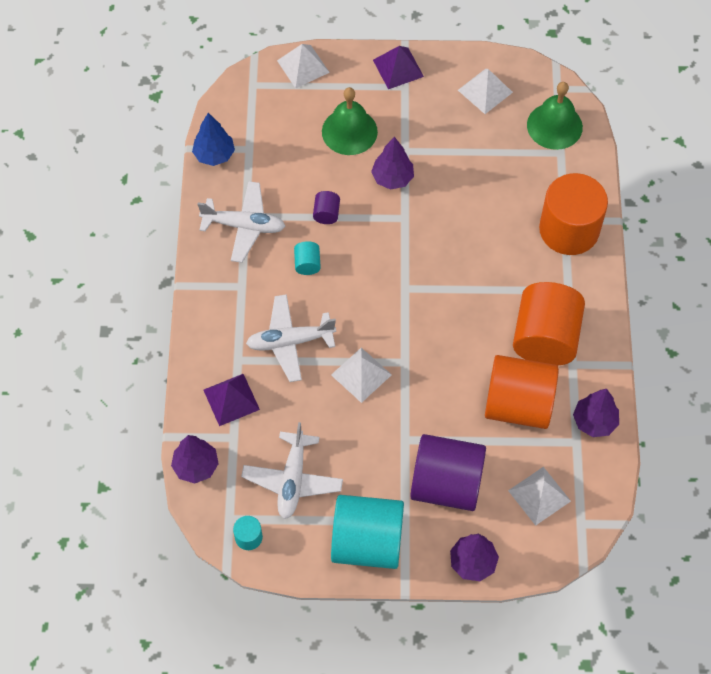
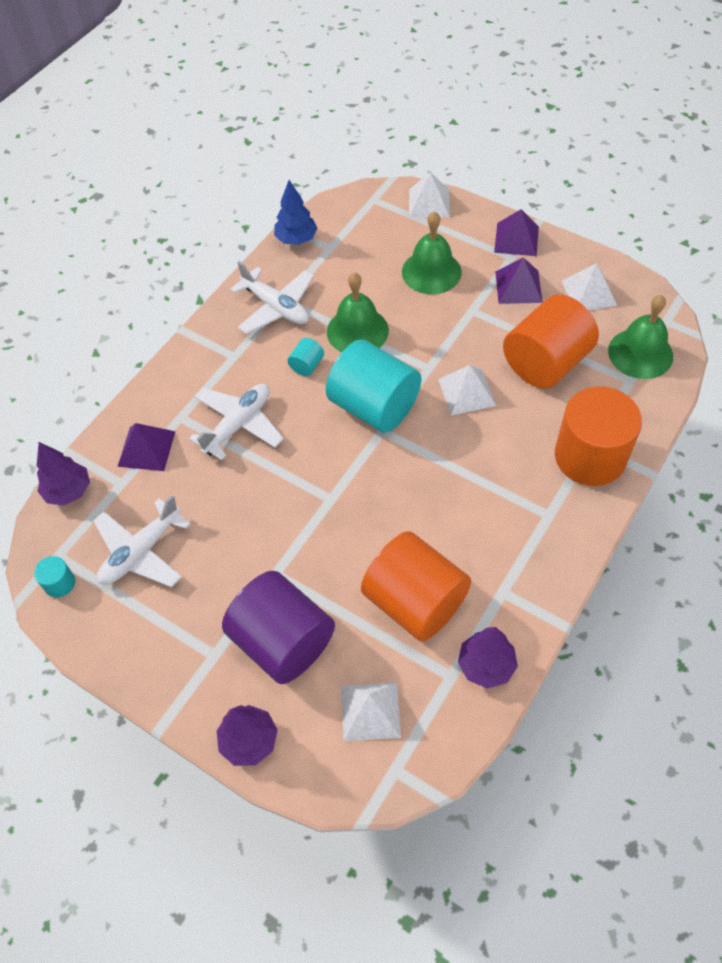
camera: 35 degrees right, 5 degrees down
(290, 341) = (238, 425): white plane -> white plane turned 105 degrees clockwise
(326, 214) = (357, 331): purple cylinder -> green bell
(361, 374) = (280, 488): white pyramid -> white pyramid (466, 392)
(367, 542) = (162, 654): turquoise cylinder -> turquoise cylinder (374, 406)
(392, 178) = (442, 328): purple tree -> none
(428, 112) = (518, 287): none -> purple pyramid
(545, 338) = (491, 550): orange cylinder -> orange cylinder (545, 363)

